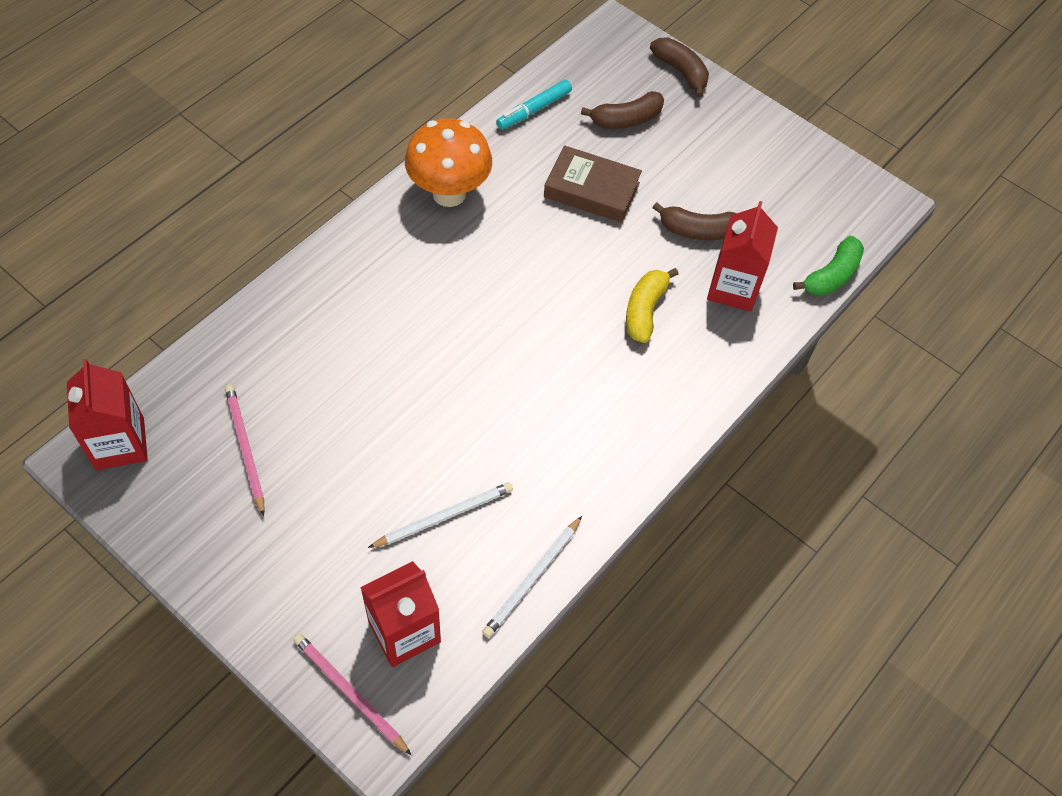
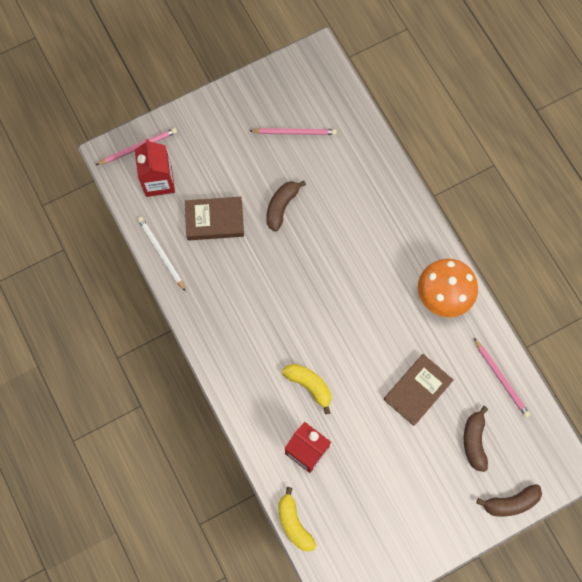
camera: 115 degrees right, 15 degrees up
(120, 444) = (320, 73): red carton -> none
(444, 516) = (215, 220): white pencil -> brown book
(534, 110) = (501, 379): turquoise marker -> pink pencil
(698, 230) = (360, 448): brown banana -> brown banana (281, 206)
(831, 275) = (294, 523): green banana -> yellow banana

